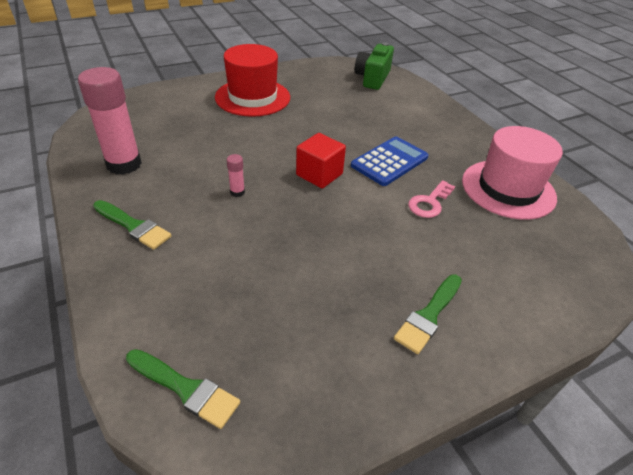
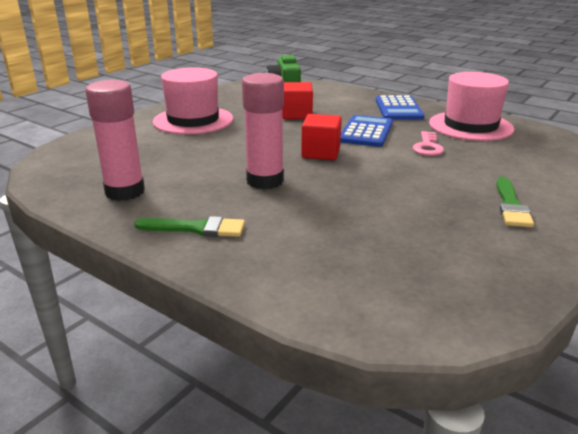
camera: 25 degrees left, 15 degrees down
(186, 389) = (393, 309): green brush -> none
(237, 192) = (265, 181): pink glue stick -> pink glue stick, size x2.40
(252, 97) = (193, 120): red hat -> pink hat
(348, 117) = (297, 114): none -> red cube
(455, 140) = (398, 109): none -> blue calculator

